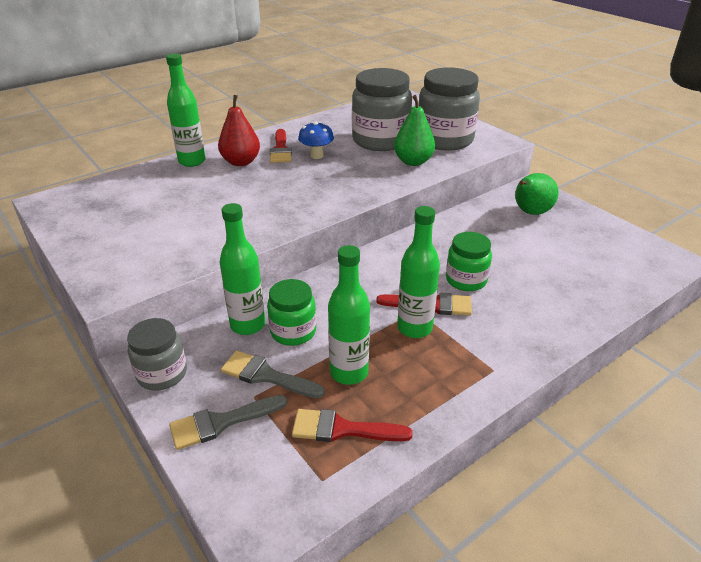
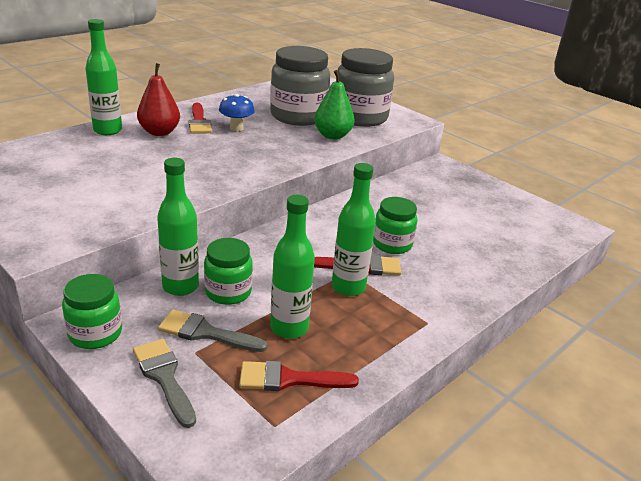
camera: 10 degrees left, 5 degrees down
(162, 374) = (95, 334): grey jar -> green jar
(221, 422) = (164, 377): grey brush -> grey brush turned 90 degrees clockwise
(530, 212) = (444, 186): green pear -> none

